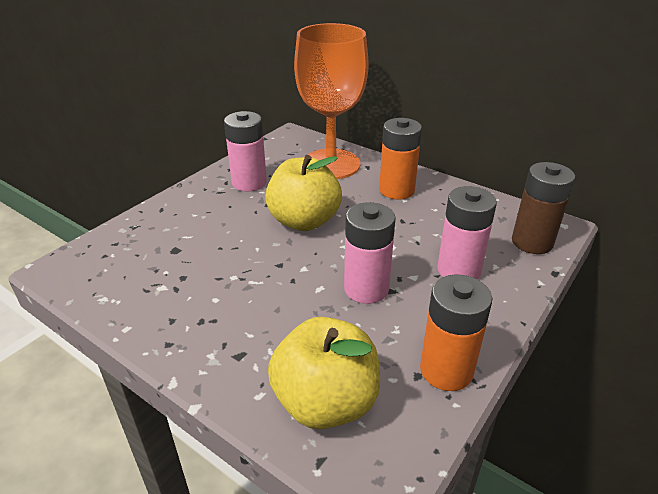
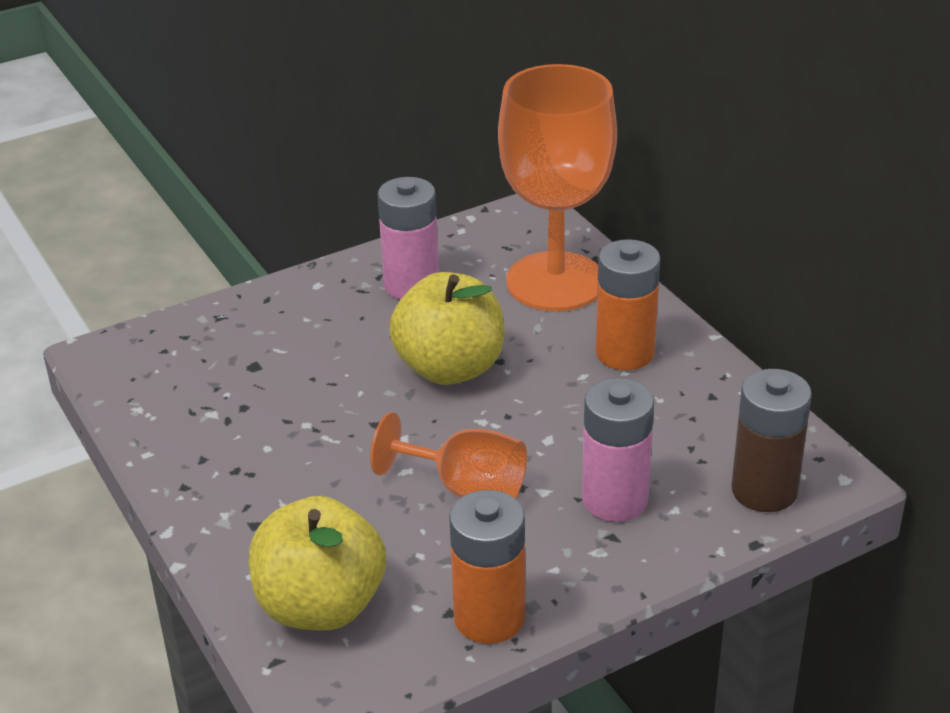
camera: 25 degrees right, 0 degrees up
(366, 289) = (466, 489): pink battery -> orange goblet

